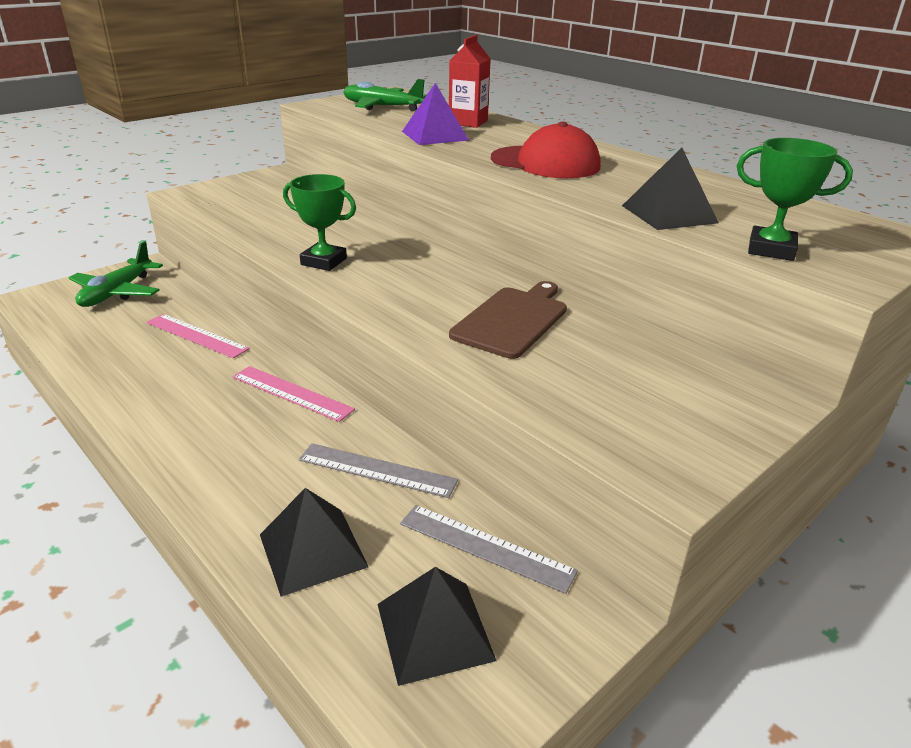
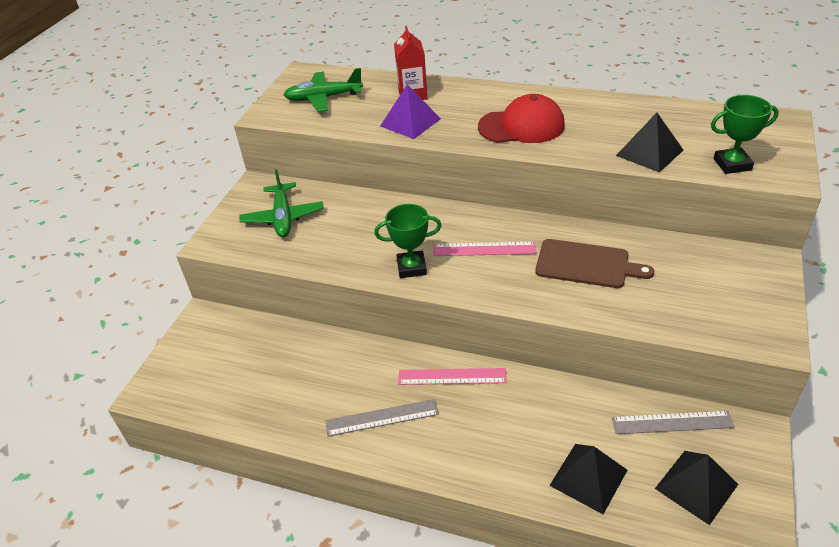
camera: 25 degrees left, 10 degrees up
(117, 292) = (213, 353): green plane -> green plane (283, 217)
(196, 335) = (328, 363): pink ruler -> pink ruler (484, 249)
(377, 470) = (565, 405): grey ruler -> grey ruler (382, 417)
(512, 320) = (586, 264): brown cutting board -> brown cutting board turned 105 degrees clockwise

